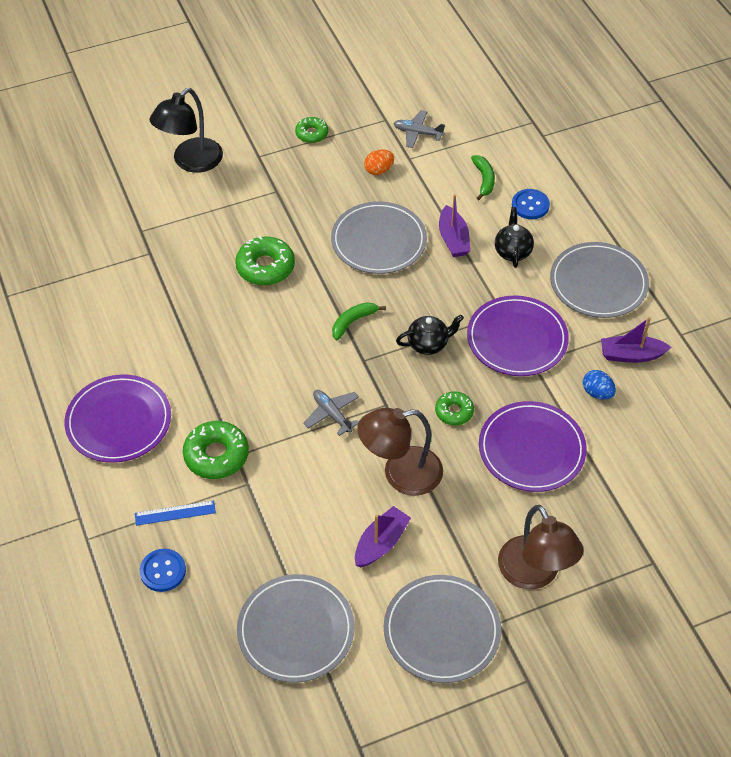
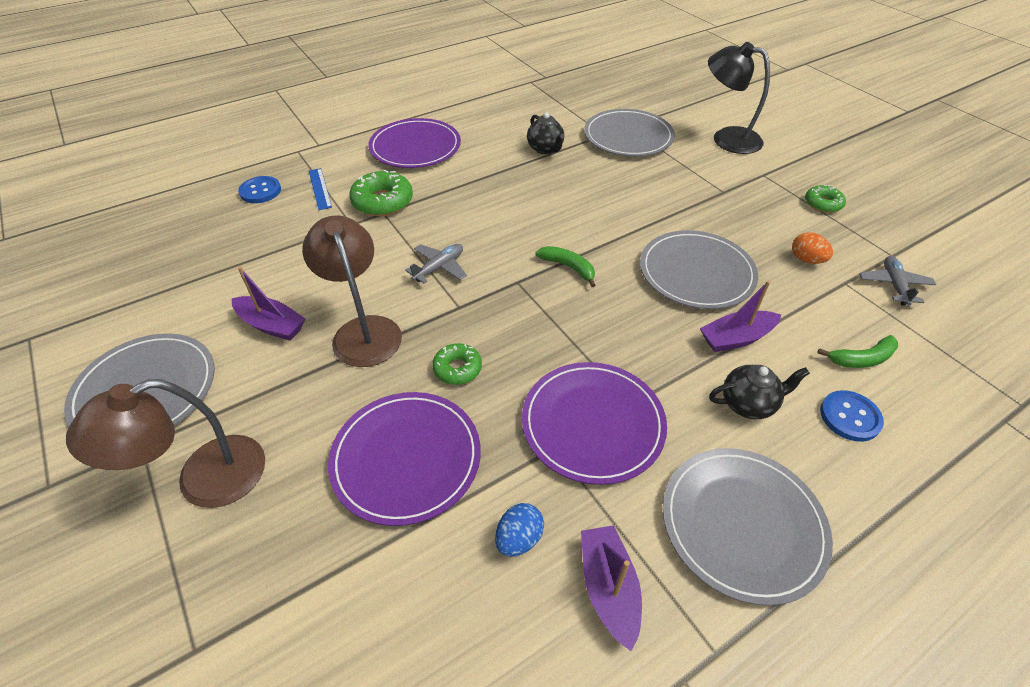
camera: 80 degrees right, 5 degrees down
(265, 267) = (618, 198): green donut -> none
(296, 630) = (179, 276): grey plate -> grey plate (628, 136)
(428, 344) = (556, 333): black teapot -> black teapot (545, 149)

